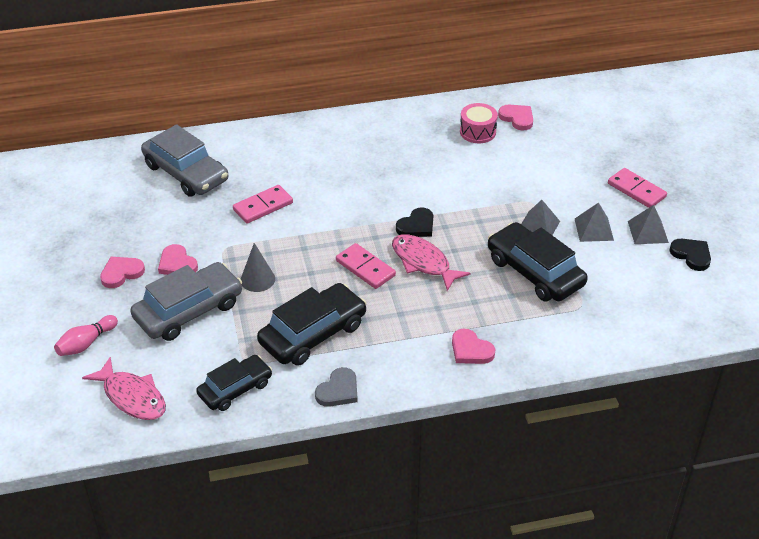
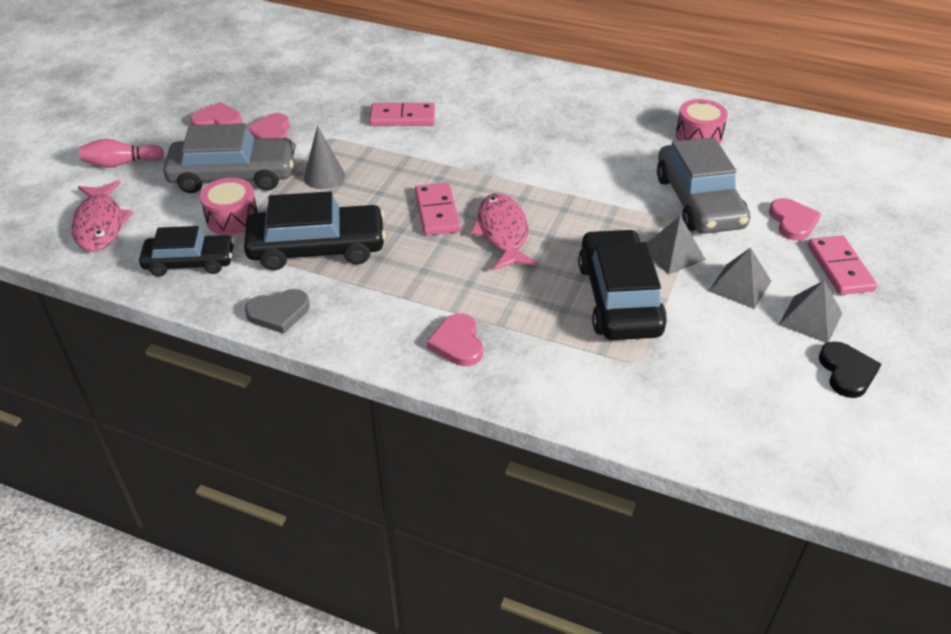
camera: 35 degrees right, 0 degrees up
(186, 173) = (367, 64): grey car -> grey car (699, 201)
(227, 343) = (232, 218): none -> pink drum
(416, 226) = (534, 196): black heart -> none
(517, 118) = (759, 140): pink heart -> pink heart (793, 222)

